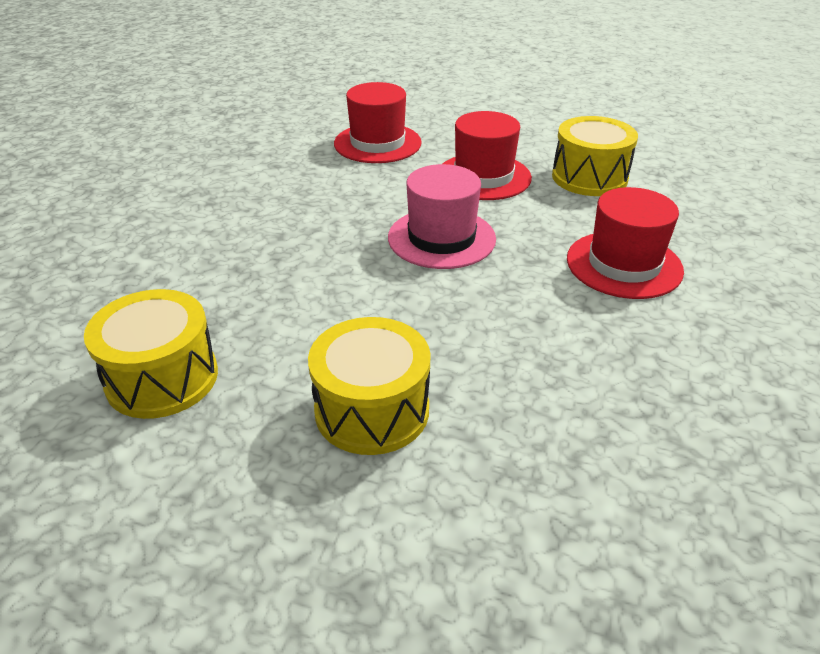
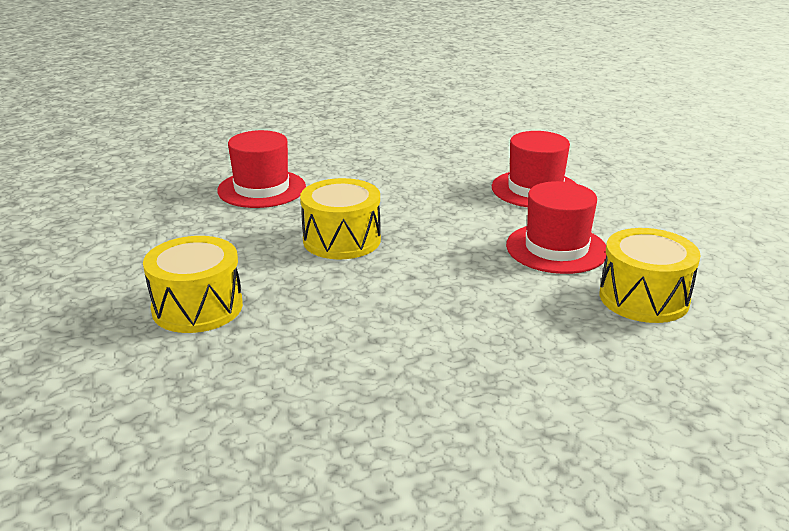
camera: 55 degrees right, 10 degrees down
(162, 378) = (166, 232): yellow drum -> yellow drum (342, 240)
(441, 238) = (431, 263): pink hat -> none
(624, 264) = (509, 358): red hat -> red hat (261, 189)

